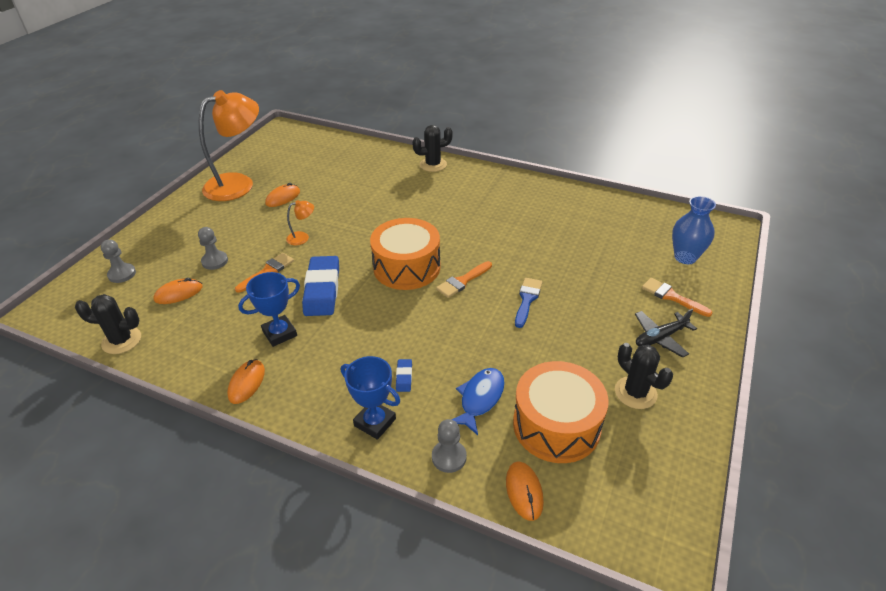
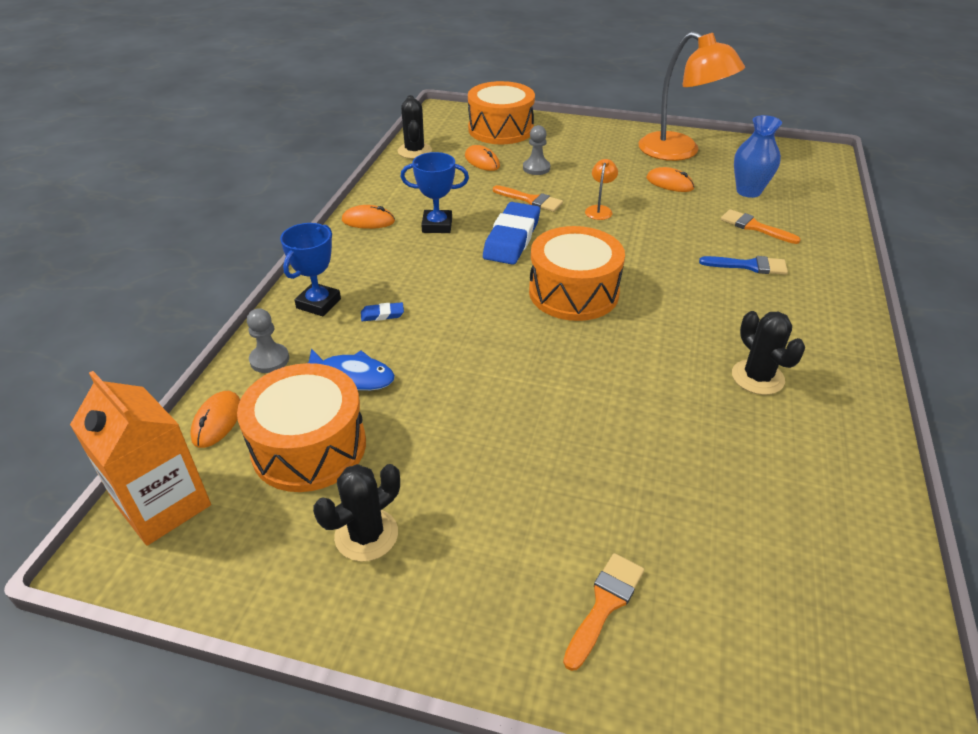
camera: 80 degrees right, 0 degrees up
(122, 274) = (500, 129): grey pawn -> orange drum
(279, 333) = (437, 225): blue trophy -> blue trophy turned 45 degrees counterclockwise
(302, 237) = (599, 210): orange lamp -> orange lamp turned 135 degrees counterclockwise
(322, 289) = (512, 238): blue eraser -> blue eraser turned 60 degrees counterclockwise
(433, 165) = (834, 286): black cactus -> black cactus (757, 377)
(462, 281) = (562, 343): orange brush -> orange brush (754, 227)
(524, 491) = (217, 421): orange mouse -> orange mouse turned 60 degrees counterclockwise
(527, 299) = (542, 409): blue brush -> blue brush (749, 266)
(616, 520) = (163, 505): none -> orange carton
(660, 337) = (490, 577): black plane -> none
(685, 257) = (741, 642): blue vase -> blue vase (748, 191)

